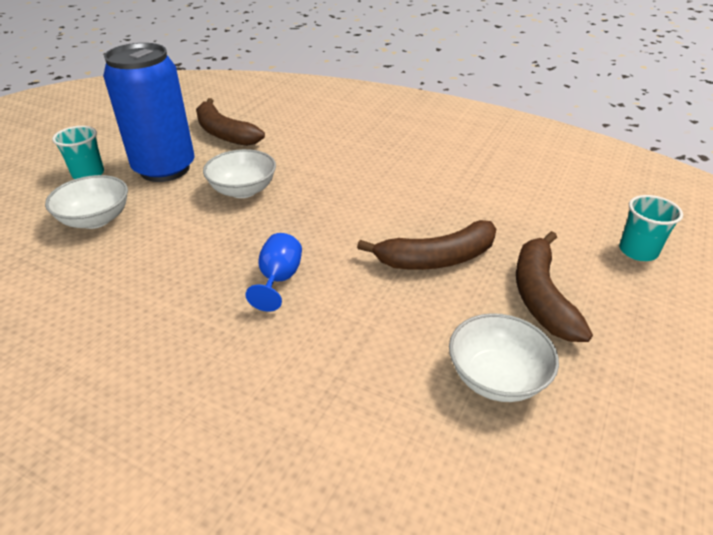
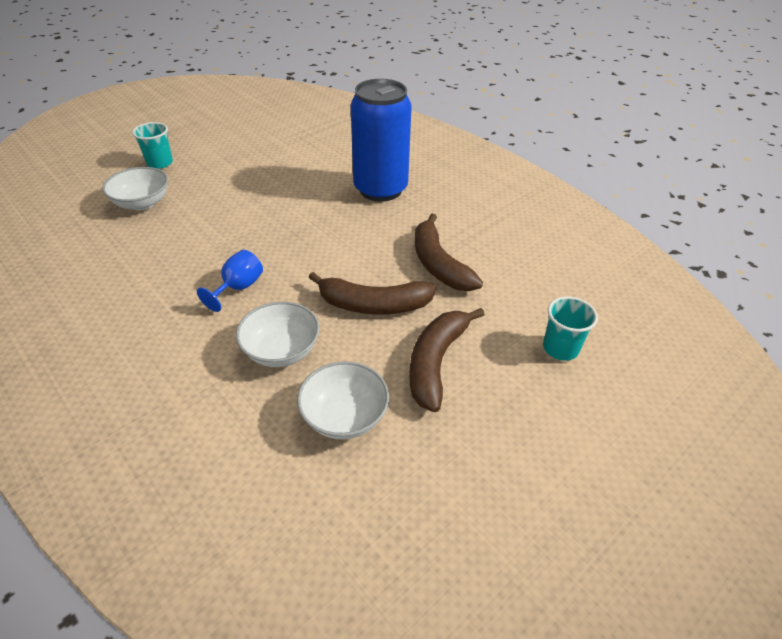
camera: 20 degrees right, 5 degrees up
(165, 169) = (217, 171): blue can -> blue can (380, 189)
(224, 133) = (283, 148): brown banana -> brown banana (439, 264)
(243, 190) = (263, 204): white bowl -> white bowl (281, 350)

